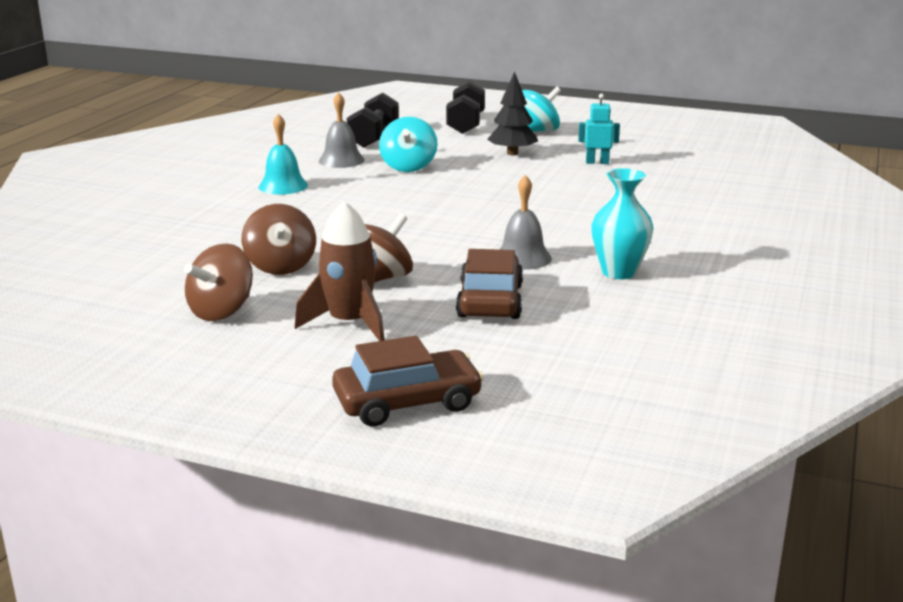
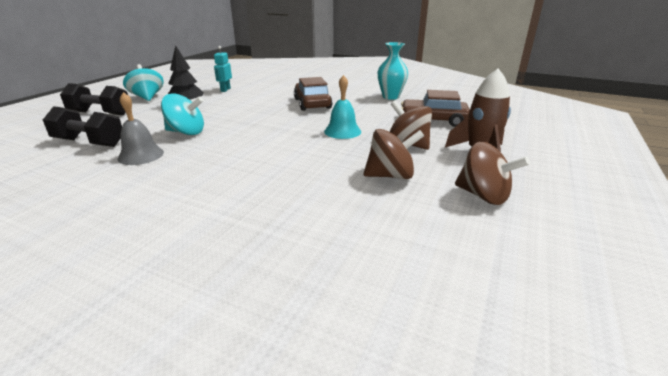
camera: 85 degrees left, 5 degrees up
(283, 186) = (192, 179): turquoise bell -> turquoise bell (342, 131)
(407, 402) = (565, 140): brown car -> brown car (312, 103)
(522, 258) = (372, 111): grey bell -> none

